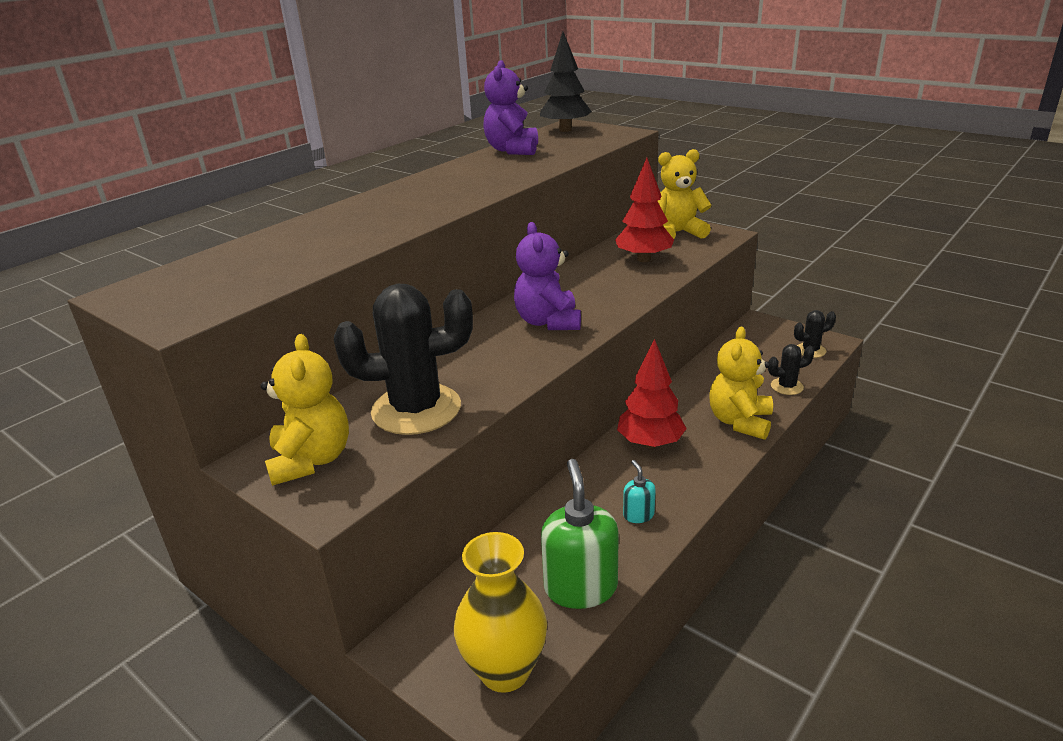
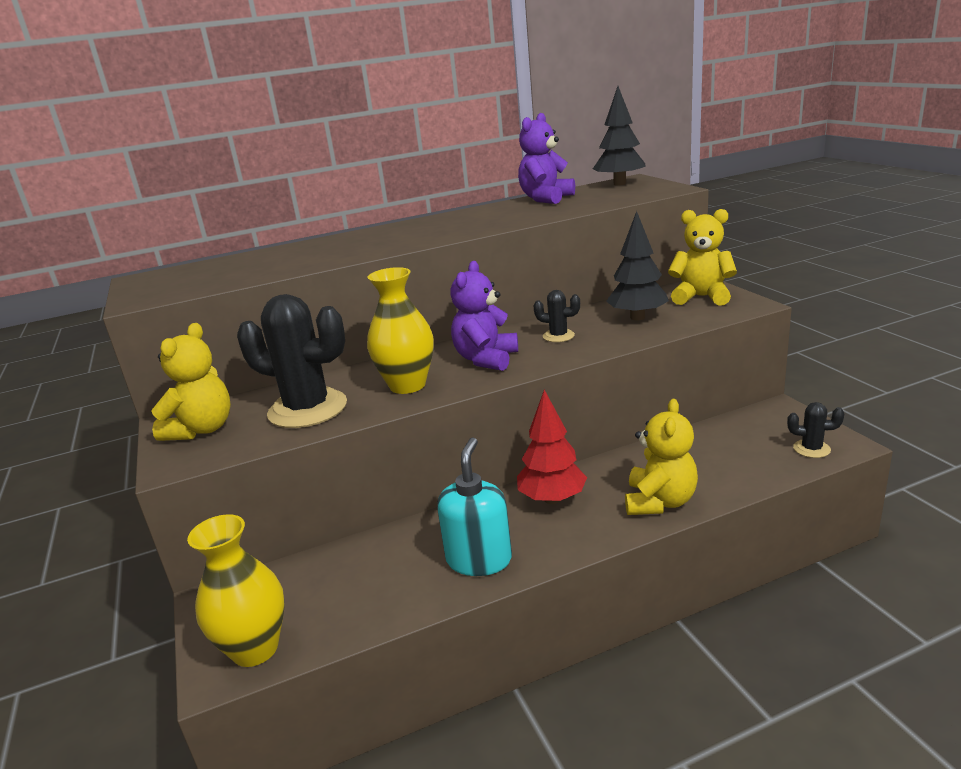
camera: 30 degrees right, 5 degrees down
(498, 362) = (407, 385): none -> yellow vase
(580, 587) = (372, 604): green soap dispenser -> none
(638, 515) = (479, 559): turquoise soap dispenser -> turquoise soap dispenser, size x2.07
(644, 259) = (637, 317): red tree -> black tree
(740, 422) = (660, 502): yellow teddy bear -> yellow teddy bear turned 150 degrees clockwise
(787, 386) = (746, 479): black cactus -> black cactus (558, 336)

